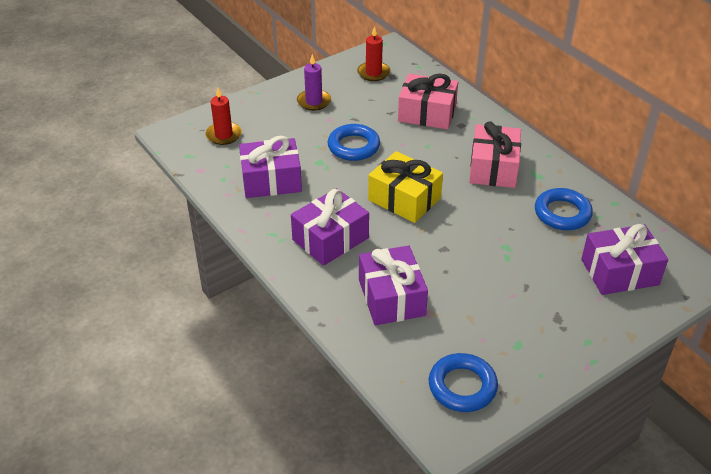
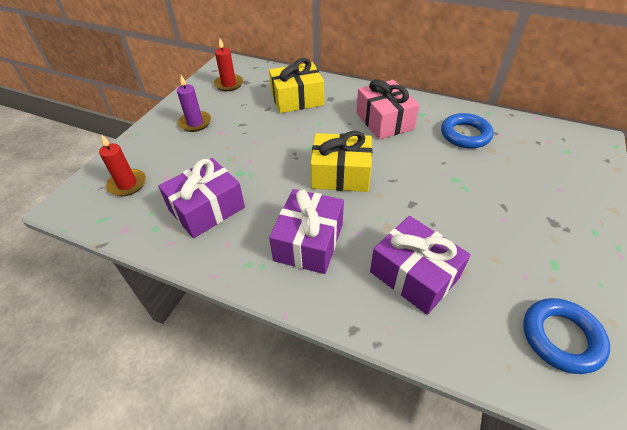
camera: 30 degrees left, 5 degrees up
(353, 146) = (260, 147): blue ring -> none
(427, 113) = (297, 99): pink gift -> yellow gift
(619, 272) = (549, 162): purple gift -> none

